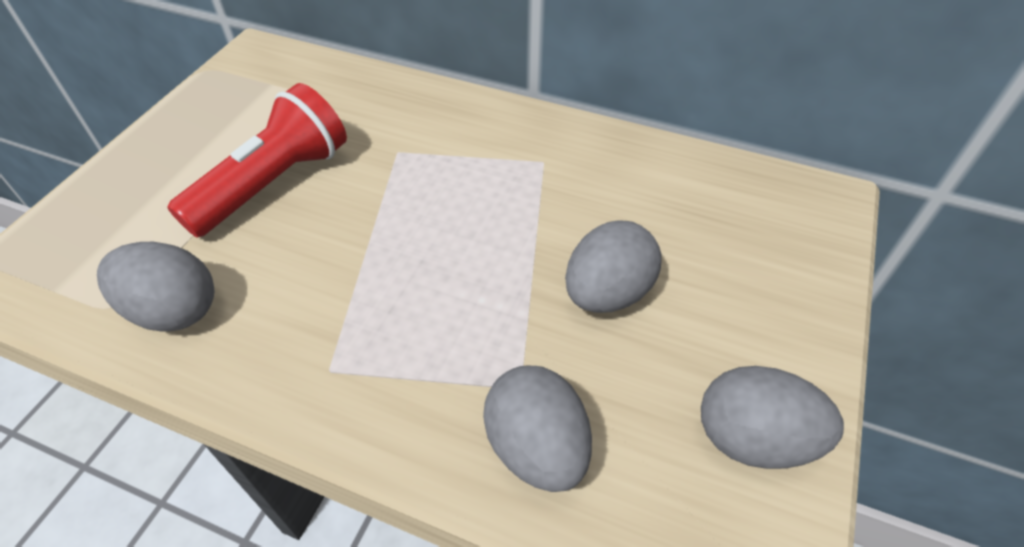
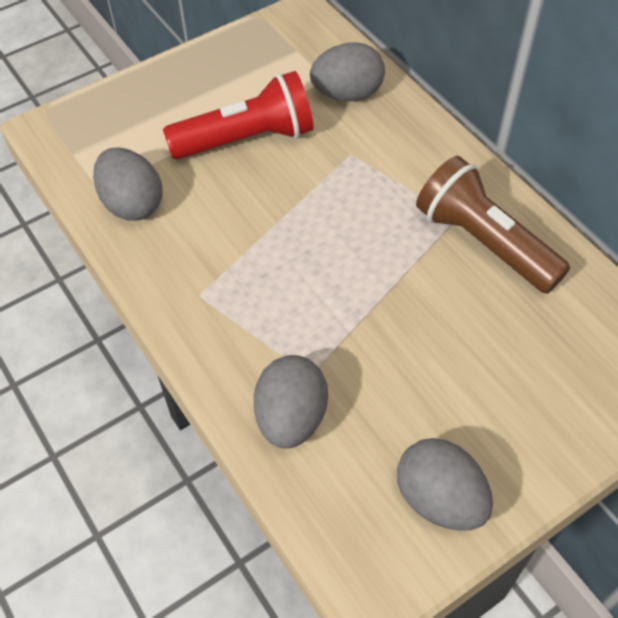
camera: 35 degrees right, 5 degrees up
(586, 172) = (484, 242): none -> brown flashlight
(607, 293) = (421, 345): grey egg -> grey egg (347, 94)

